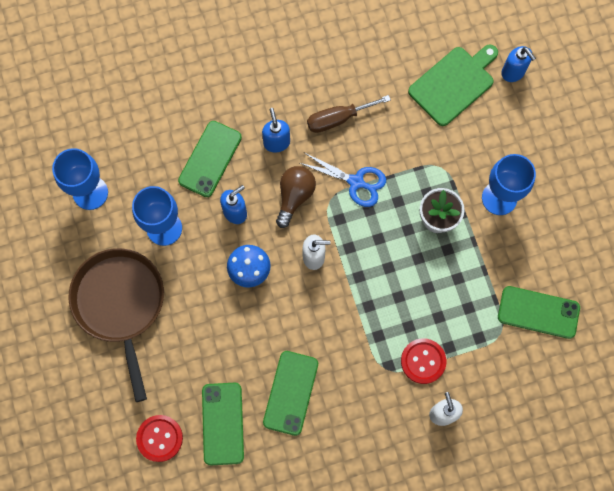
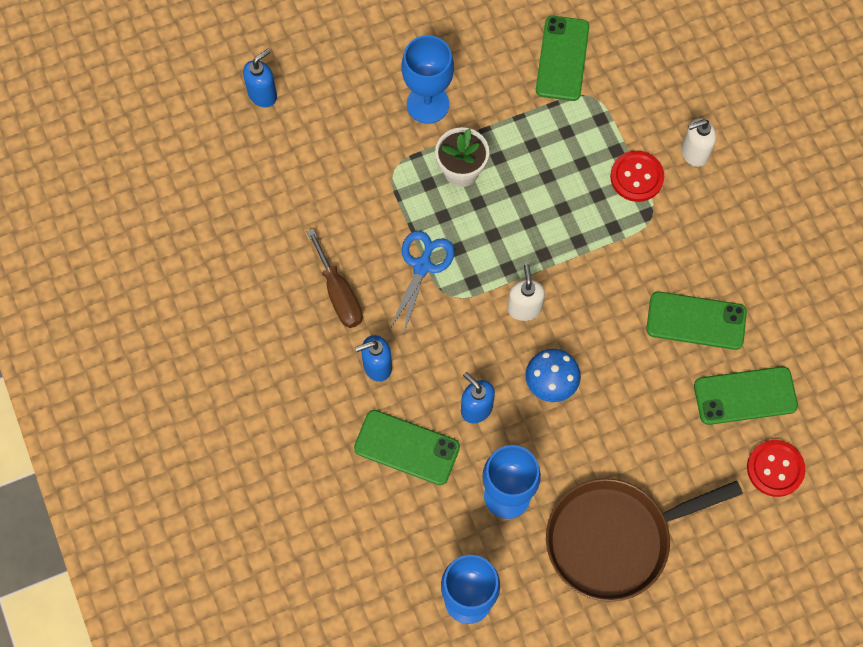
camera: 95 degrees left, 5 degrees down
(294, 196) = (448, 337): brown light bulb -> none
(453, 84) = (282, 161): green cutting board -> none

